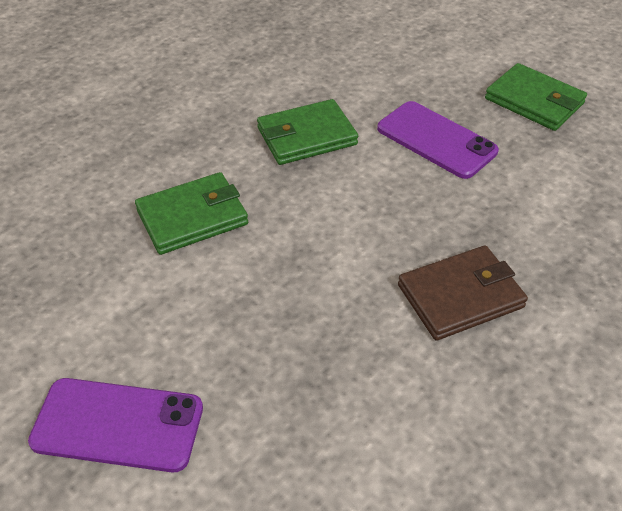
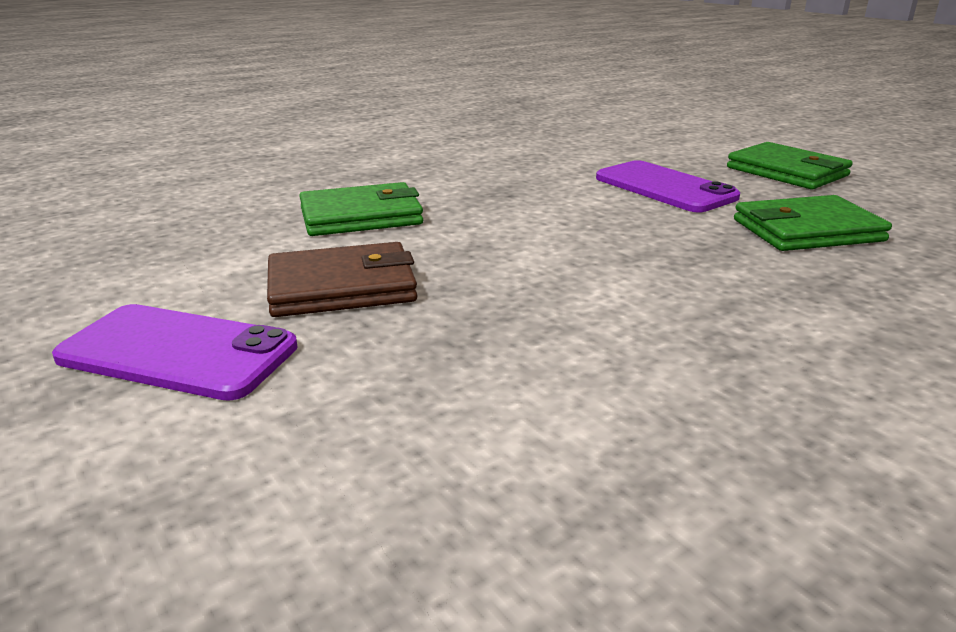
camera: 10 degrees right, 20 degrees down
(307, 136) = (513, 178): green wallet -> green wallet (807, 230)
(460, 296) = (677, 290): brown wallet -> brown wallet (341, 287)

